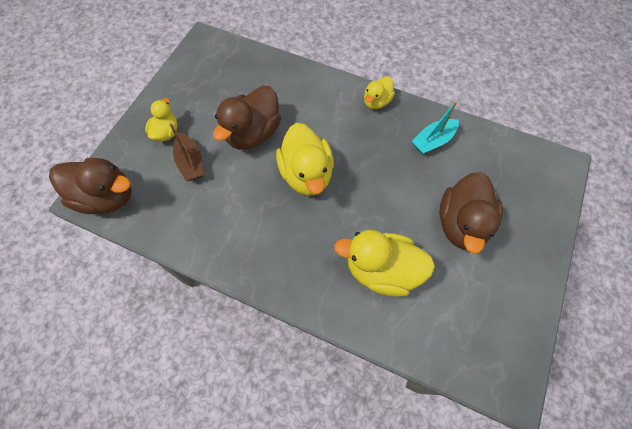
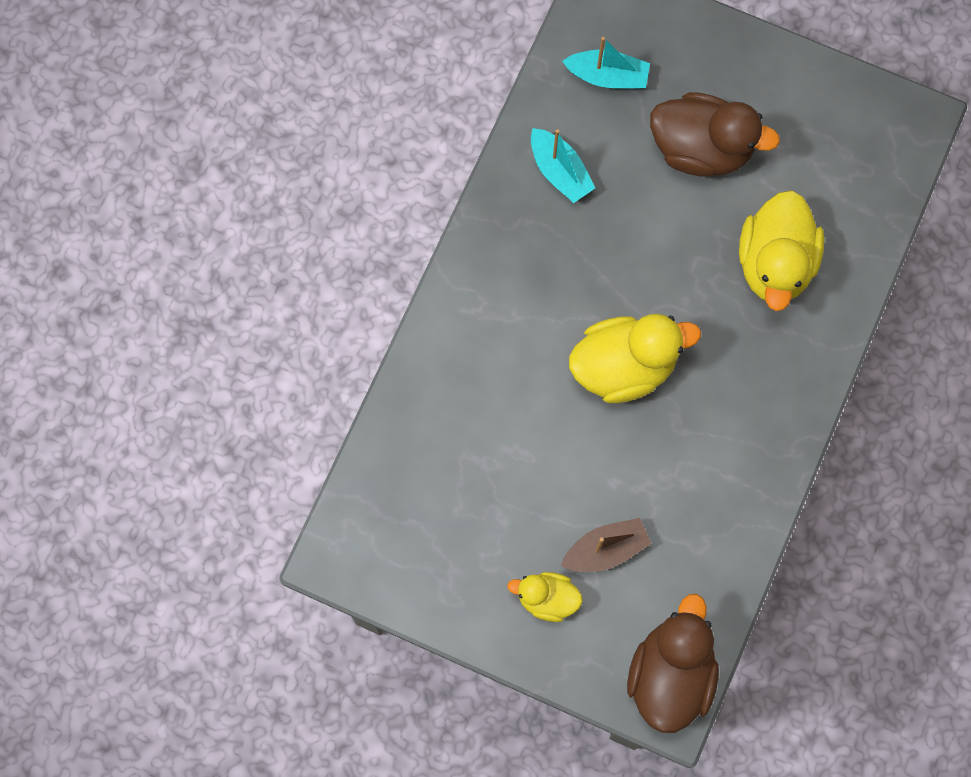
camera: 90 degrees left, 10 degrees up
(253, 133) = (548, 453): brown duck -> none
(376, 102) = (481, 252): yellow duck -> none
(503, 168) = (607, 76): none -> turquoise boat

